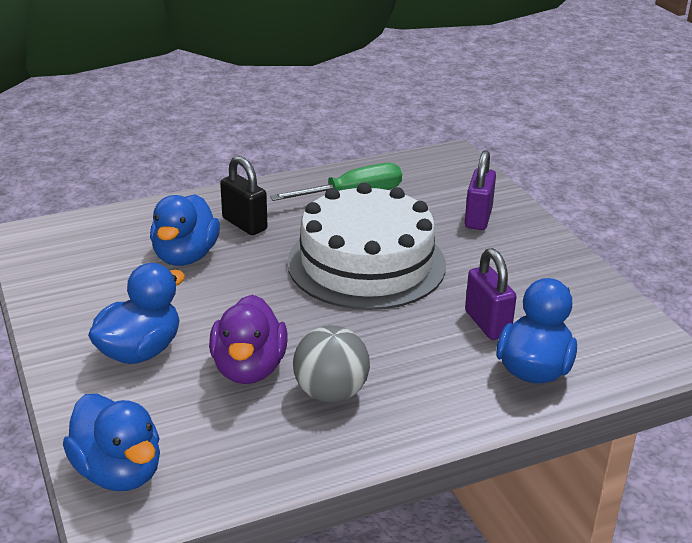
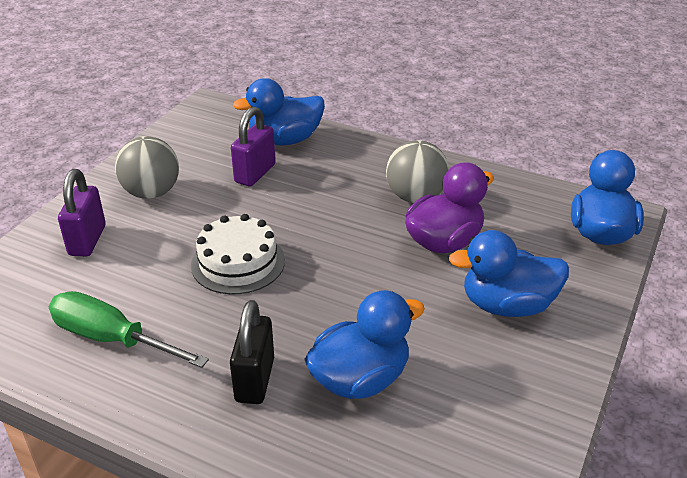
camera: 130 degrees left, 5 degrees up
(366, 263) = (238, 262): white cake -> white cake, size x0.55
(478, 218) = (87, 240): purple padlock -> purple padlock turned 60 degrees counterclockwise
(517, 263) = (151, 192): none -> grey ball

